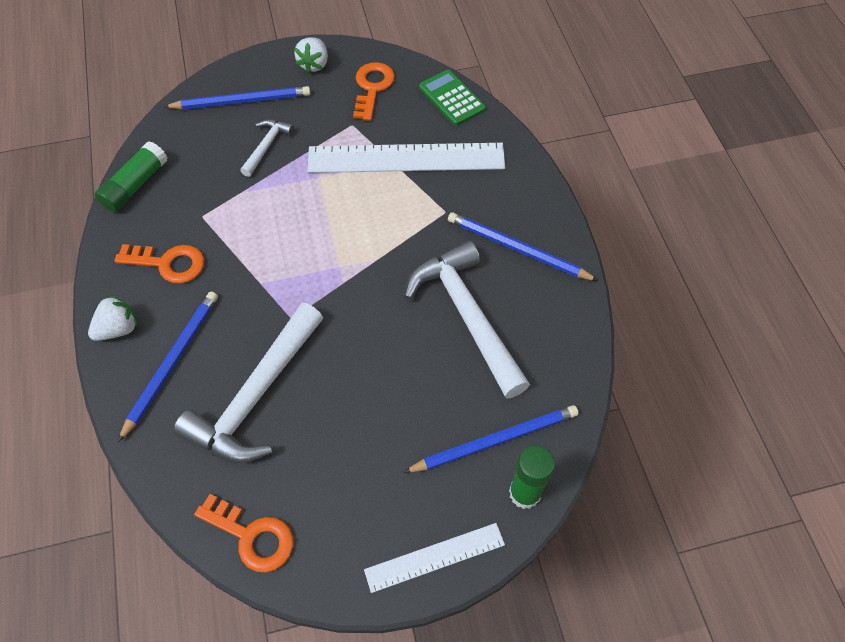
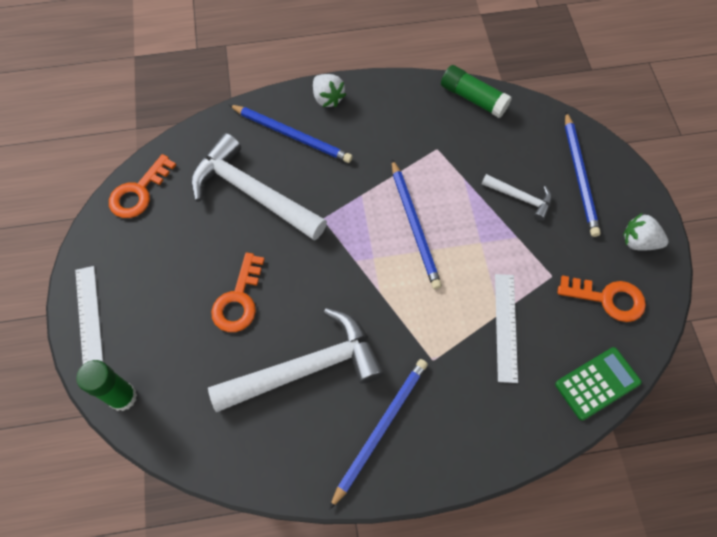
camera: 95 degrees right, 5 degrees up
(168, 263) = (387, 127): orange key -> orange key (238, 299)
(406, 158) = (505, 326): white ruler -> white ruler, size x0.55
(495, 440) = (175, 378): blue pencil -> blue pencil (414, 226)

